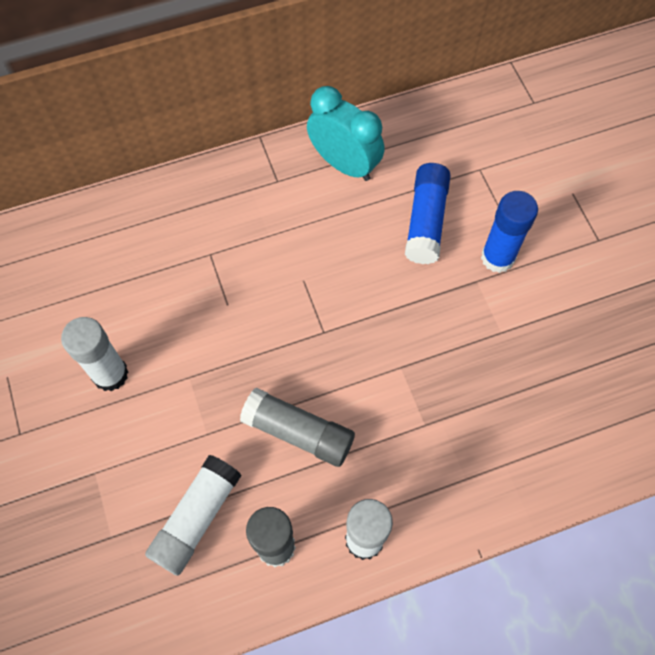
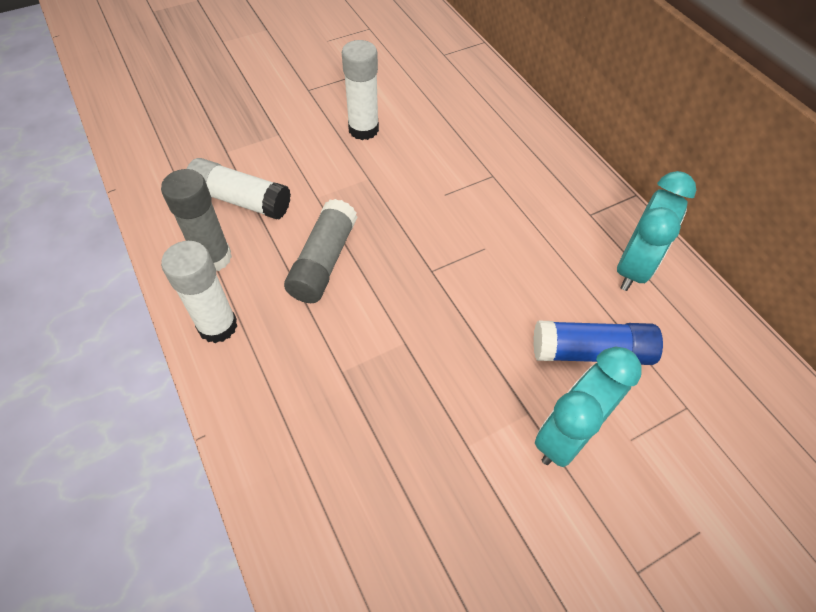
camera: 80 degrees right, 10 degrees down
(497, 257) = (567, 435): blue glue stick -> turquoise clock

